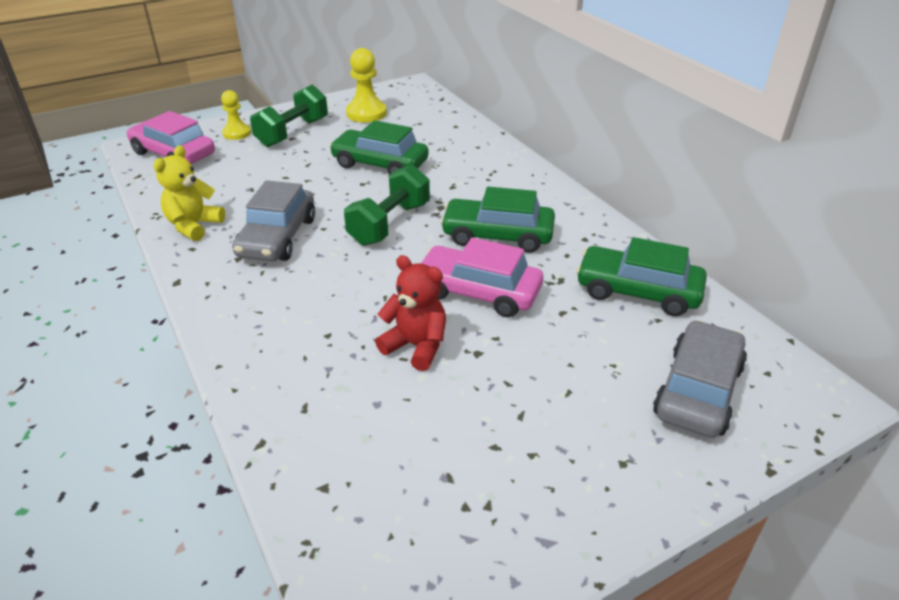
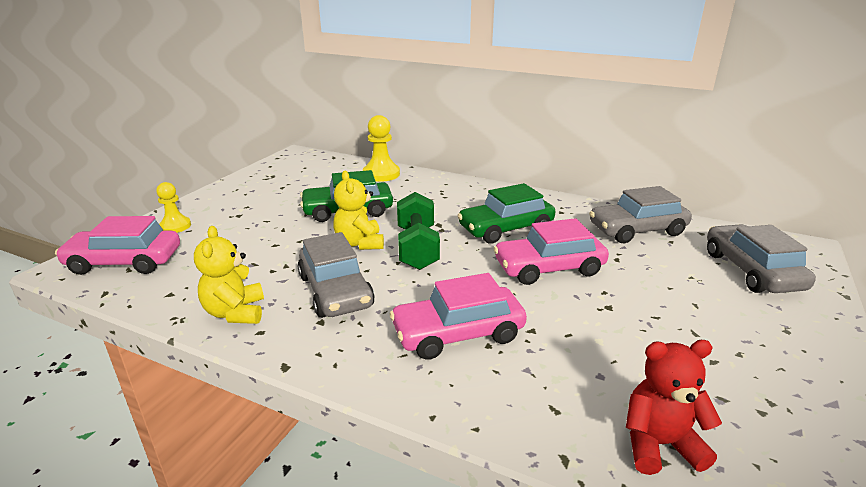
camera: 35 degrees left, 10 degrees down
(292, 133) = (234, 211): green dumbbell -> none
(318, 314) = (458, 334): none -> pink car
(349, 200) = (359, 243): none -> yellow teddy bear
(366, 113) = (284, 181): yellow pawn -> yellow pawn (381, 174)
(416, 346) = (564, 322): red teddy bear -> red teddy bear (659, 444)
(637, 291) = (637, 230): green car -> grey car

